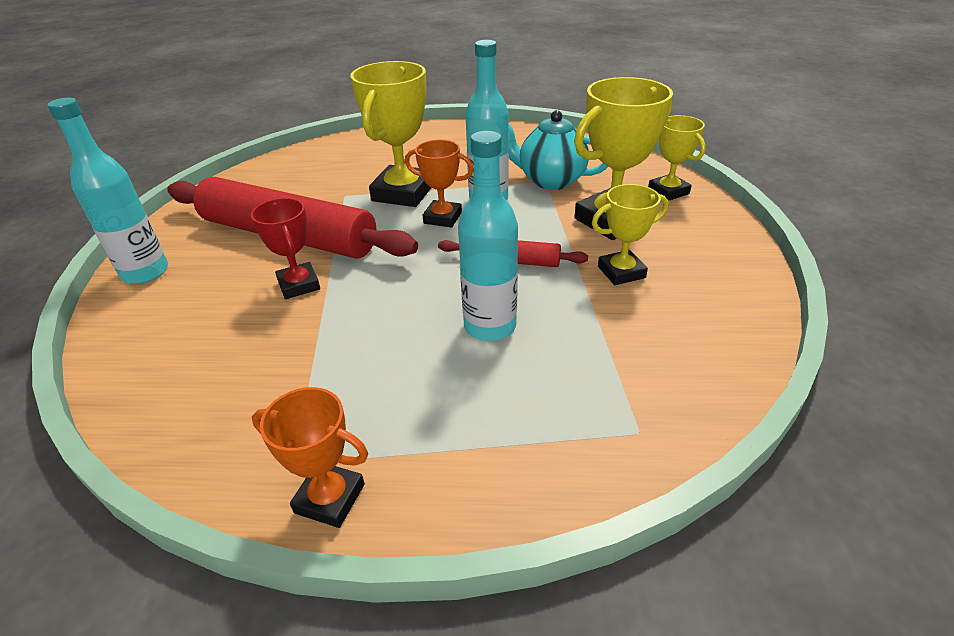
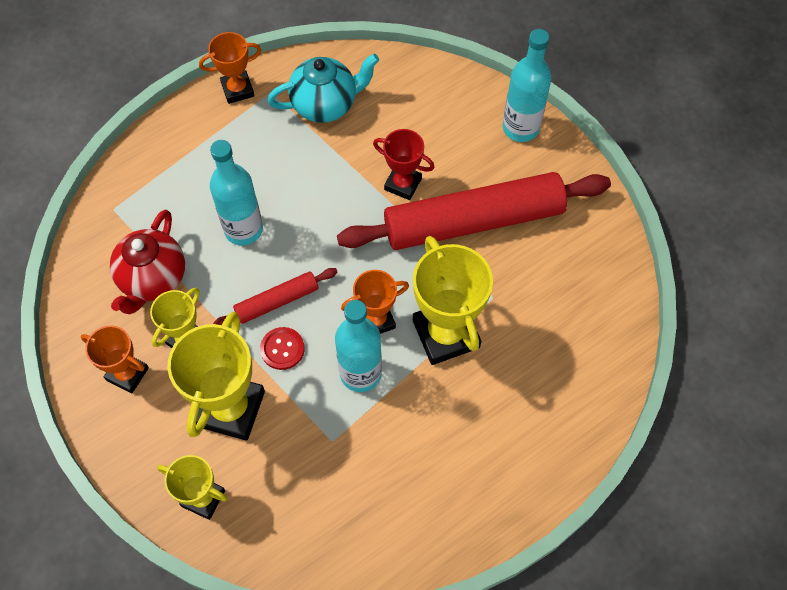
camera: 140 degrees right, 25 degrees up
(536, 233) = (282, 349): none -> red button
(550, 180) = (328, 445): turquoise teapot -> turquoise teapot (325, 104)
(628, 332) = (153, 279): none -> red teapot
(699, 274) = (127, 374): none -> orange trophy

